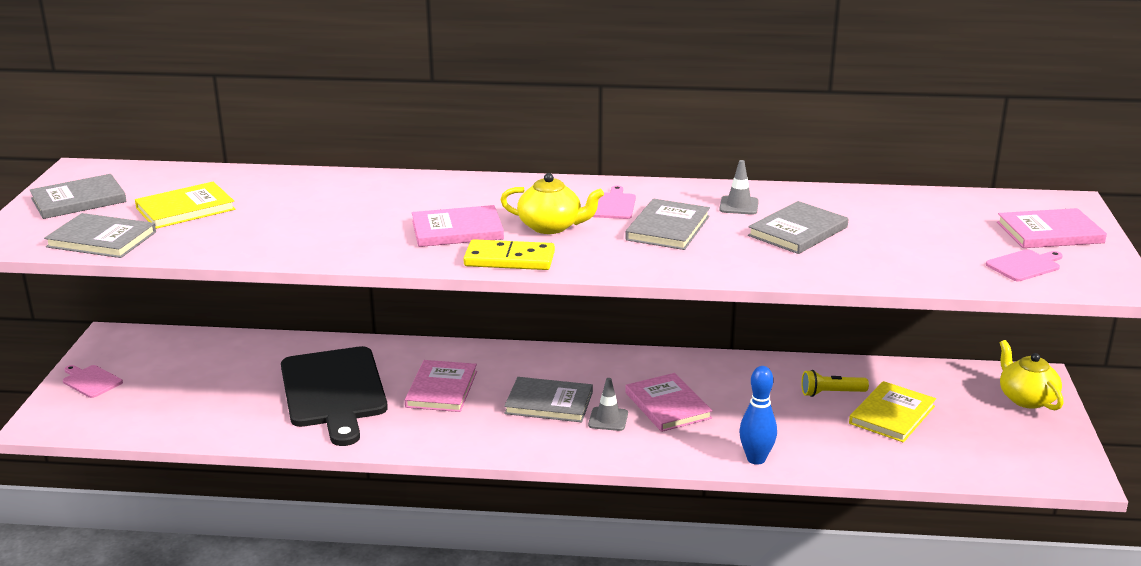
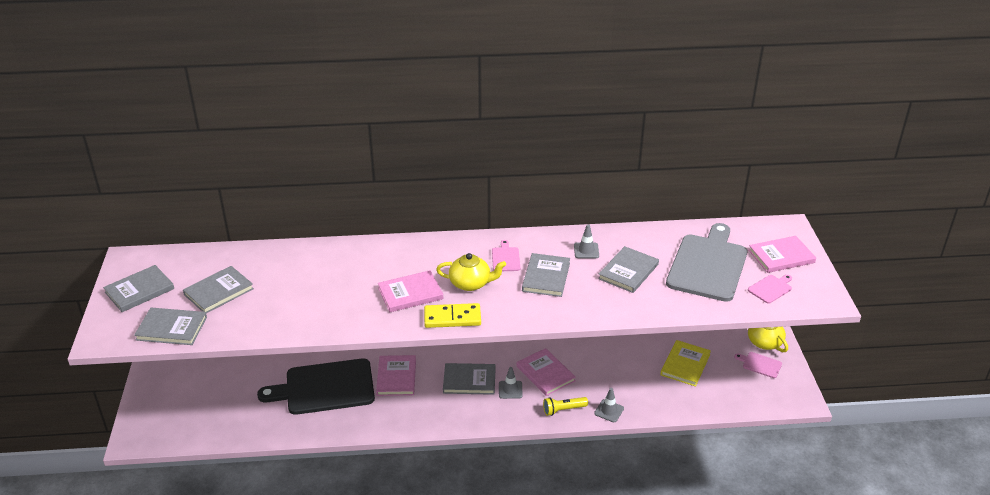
camera: 10 degrees left, 10 degrees up
(91, 381) = (155, 398): pink cutting board -> pink cutting board (760, 364)
(185, 209) = (218, 291): yellow book -> grey book
(333, 391) = (325, 387): black cutting board -> black cutting board turned 105 degrees clockwise
(756, 459) = (609, 411): blue bowling pin -> grey traffic cone
(831, 393) = (645, 351): yellow flashlight -> yellow flashlight (563, 410)
(927, 233) = (708, 265): none -> grey cutting board

